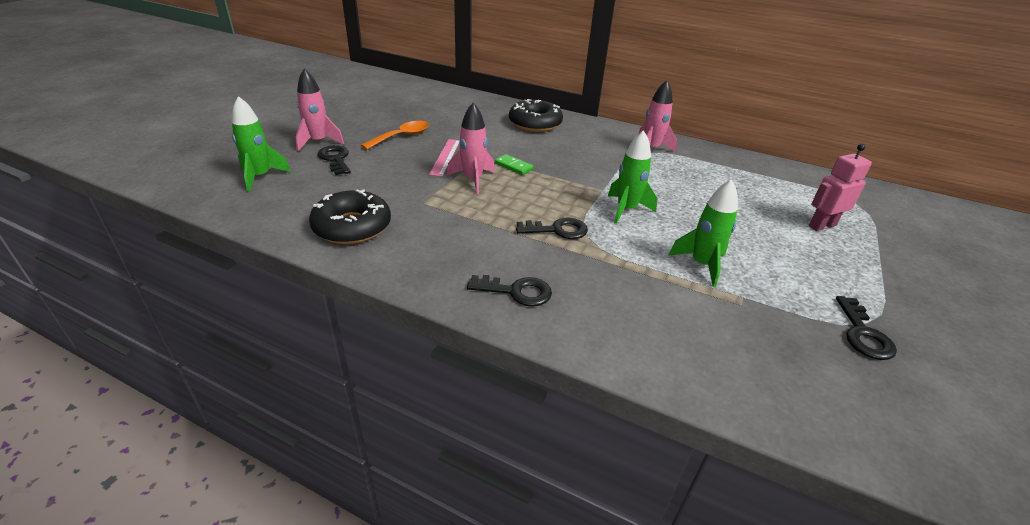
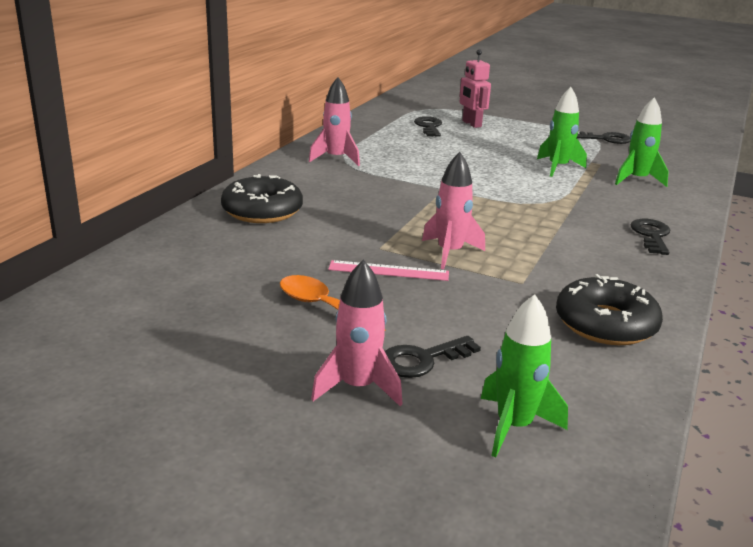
camera: 90 degrees left, 10 degrees down
(513, 166) = (403, 229): green domino -> none
(557, 230) = (538, 214): black key -> black key (429, 126)
(626, 210) = (482, 183): green rocket -> green rocket (637, 180)

